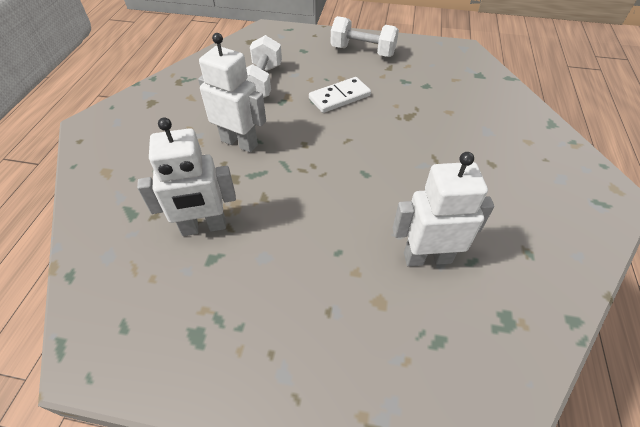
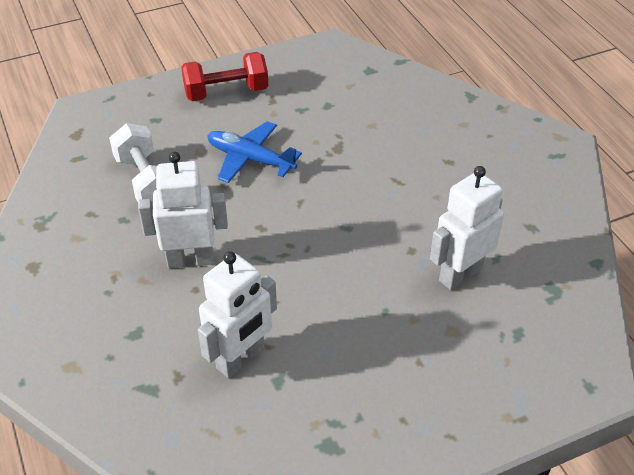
camera: 35 degrees left, 5 degrees down
(339, 97) = (250, 159): white domino -> blue plane
(362, 51) = (226, 92): white dumbbell -> red dumbbell

